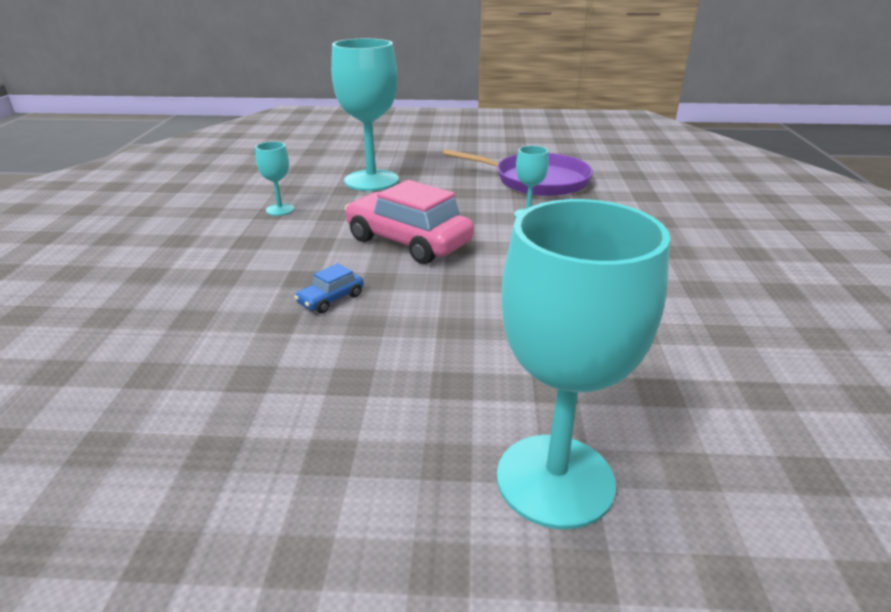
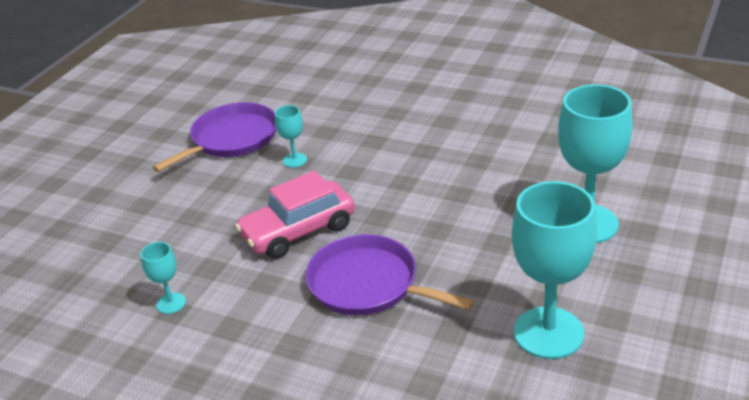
camera: 65 degrees left, 5 degrees up
(331, 299) = (368, 284): blue car -> purple pan
(371, 180) = (147, 234): turquoise goblet -> turquoise goblet (548, 333)

